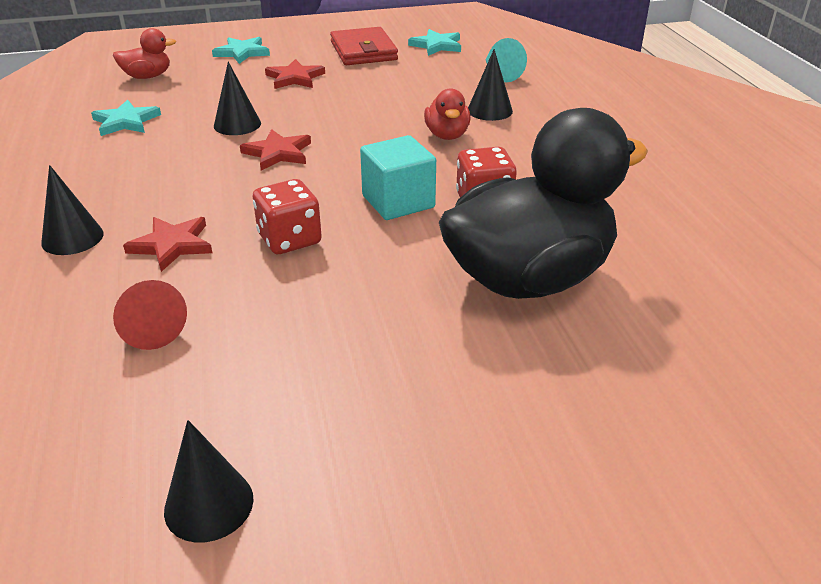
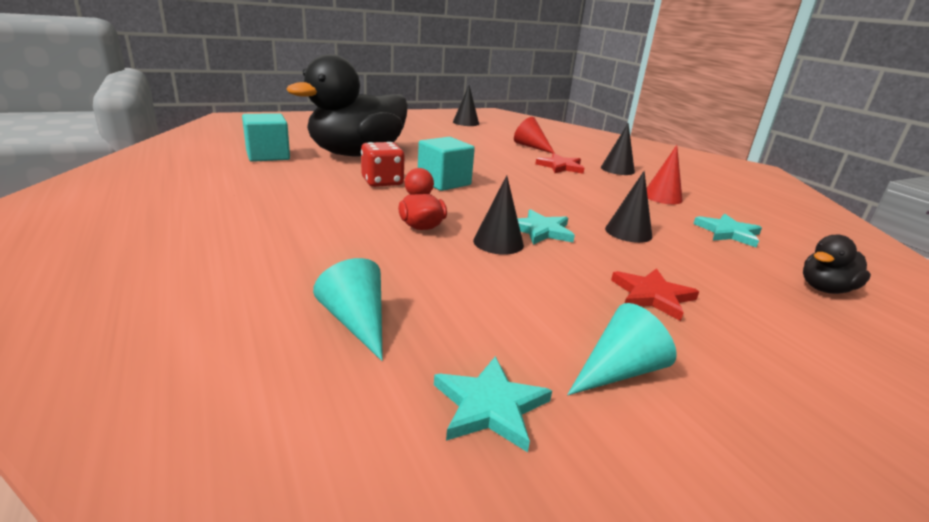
camera: 165 degrees right, 10 degrees down
(107, 172) = (662, 197): none -> red cone
(147, 76) = (825, 289): red duck -> black duck
(242, 52) = (803, 349): turquoise star -> turquoise star (541, 231)
(278, 153) = (561, 210): red star -> none
(289, 239) = (499, 168): red dice -> none
(363, 51) = (618, 371): red wallet -> turquoise cone
(489, 110) = (376, 254): black cone -> black cone (498, 242)
(674, 269) = (268, 155): none -> turquoise cube

